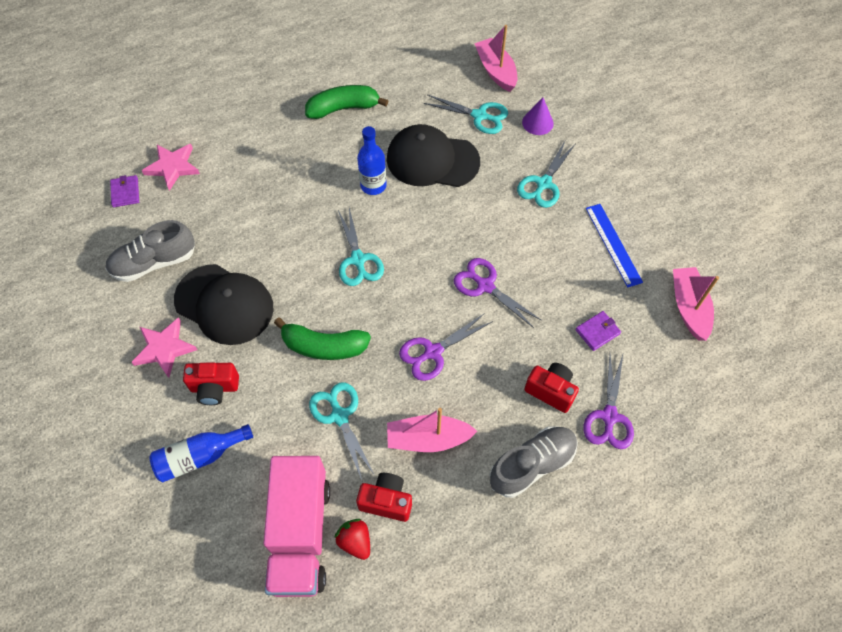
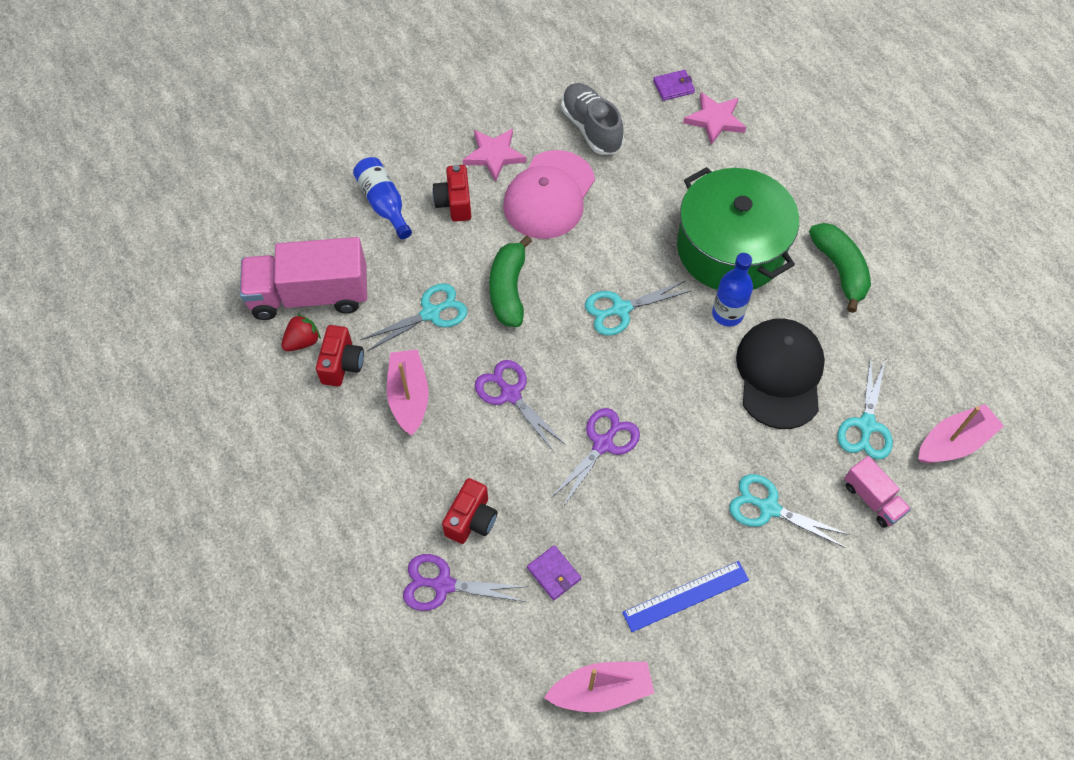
camera: 85 degrees right, 0 degrees up
(224, 304) = (549, 195): black cap -> pink cap
(310, 175) = (730, 248): none -> green pot
(532, 465) = (383, 501): grey shoe -> none
(537, 122) = (872, 499): purple cone -> pink truck

